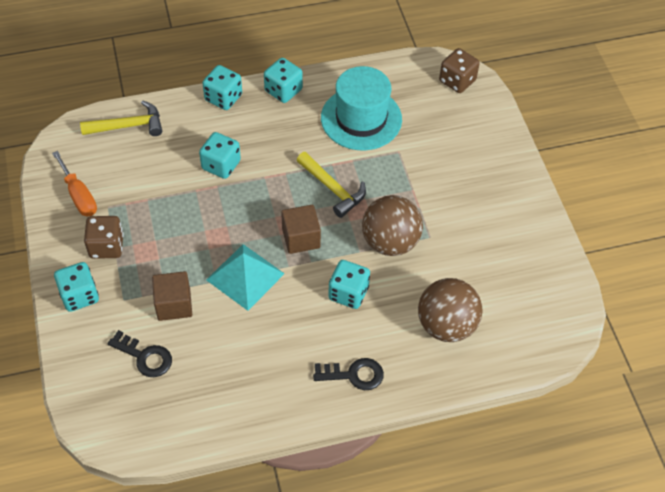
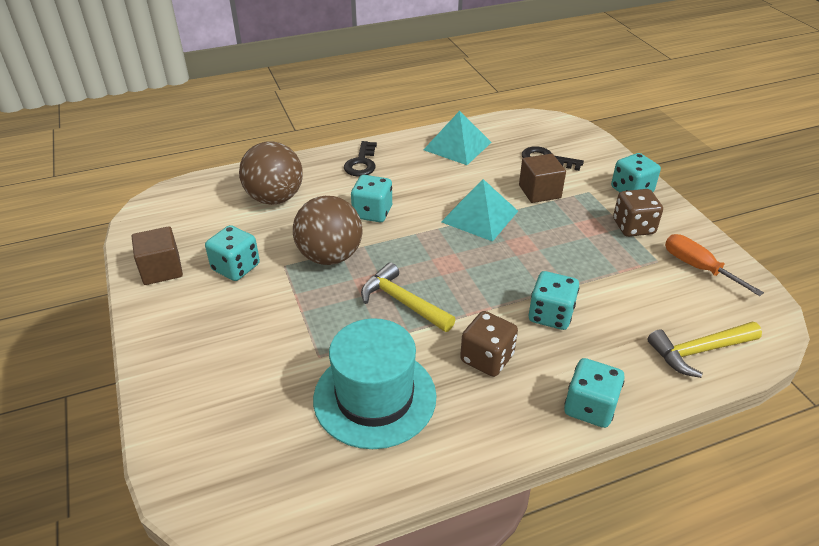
camera: 175 degrees right, 15 degrees down
(238, 395) = (457, 146): none -> turquoise pyramid
(283, 90) = (503, 430): turquoise dice -> turquoise dice (236, 267)
(301, 238) = (430, 251): brown cube -> brown cube (161, 270)
(354, 375) = (361, 163): black key -> black key turned 75 degrees counterclockwise
(457, 81) = (215, 482): brown dice -> brown dice (487, 358)

